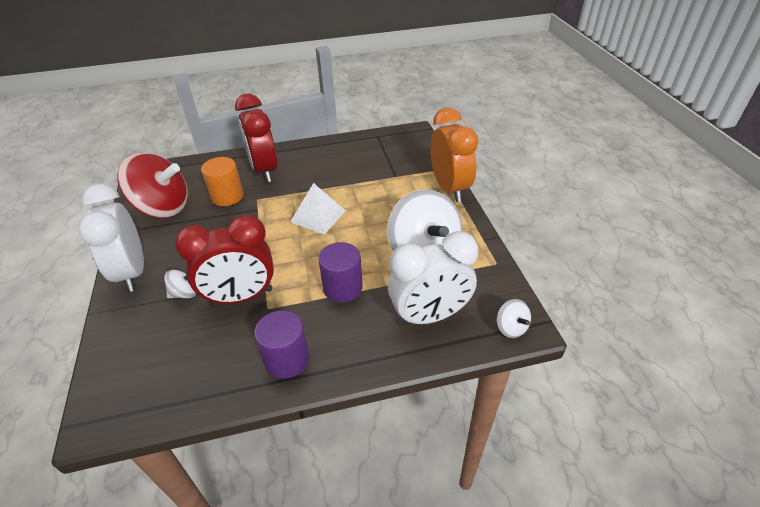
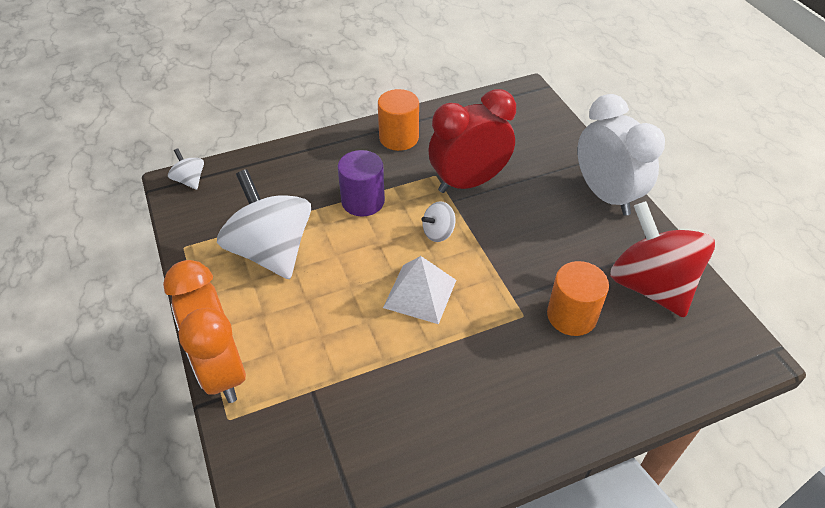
camera: 170 degrees right, 5 degrees up
(163, 207) = (650, 285): red spinning top -> red spinning top turned 60 degrees clockwise
(185, 293) = (529, 180): white spinning top -> white spinning top (438, 232)
(264, 170) = (545, 381): red clock -> none
(287, 359) = (399, 138): purple cylinder -> orange cylinder
(429, 316) = (269, 183): white clock -> none

